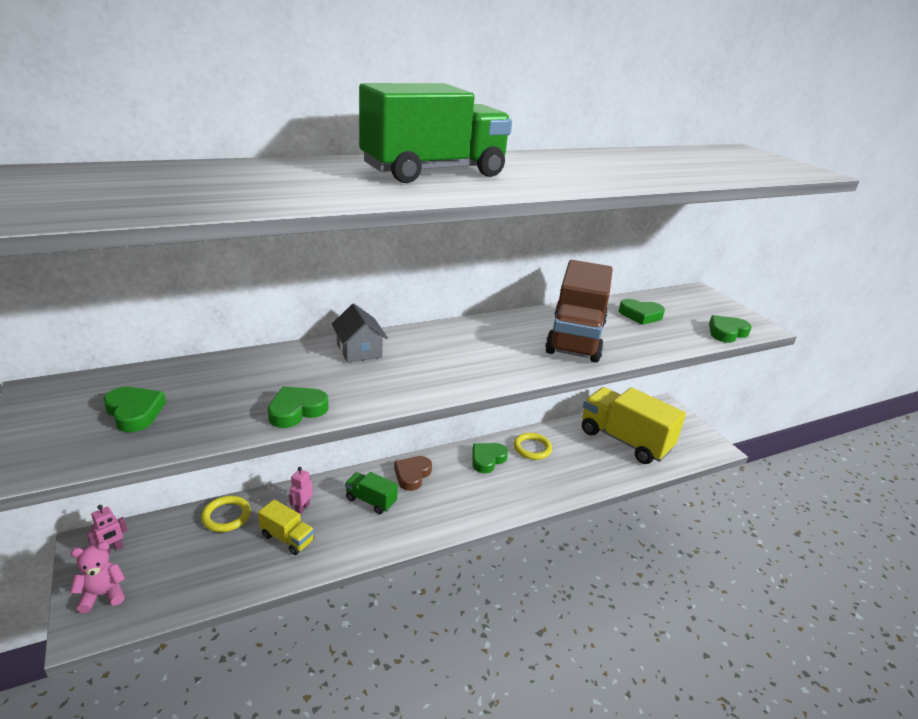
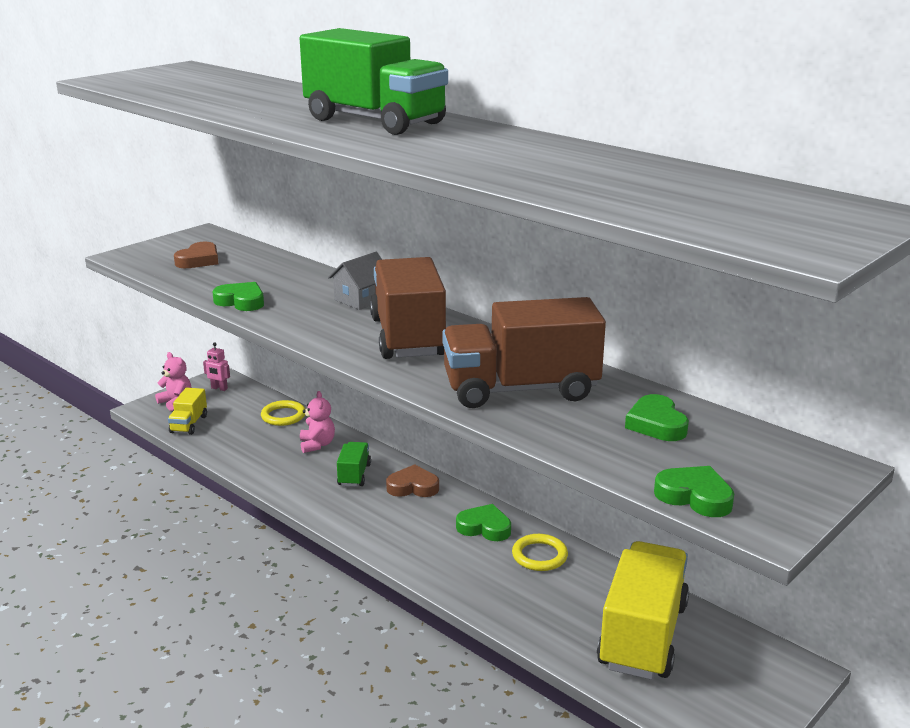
camera: 70 degrees right, 5 degrees down
(134, 412) = (199, 260): green heart -> brown heart
(287, 538) = (276, 450): yellow truck -> yellow truck (189, 424)
(302, 508) = (317, 445): pink robot -> pink teddy bear
(458, 352) = (408, 337): none -> brown truck

